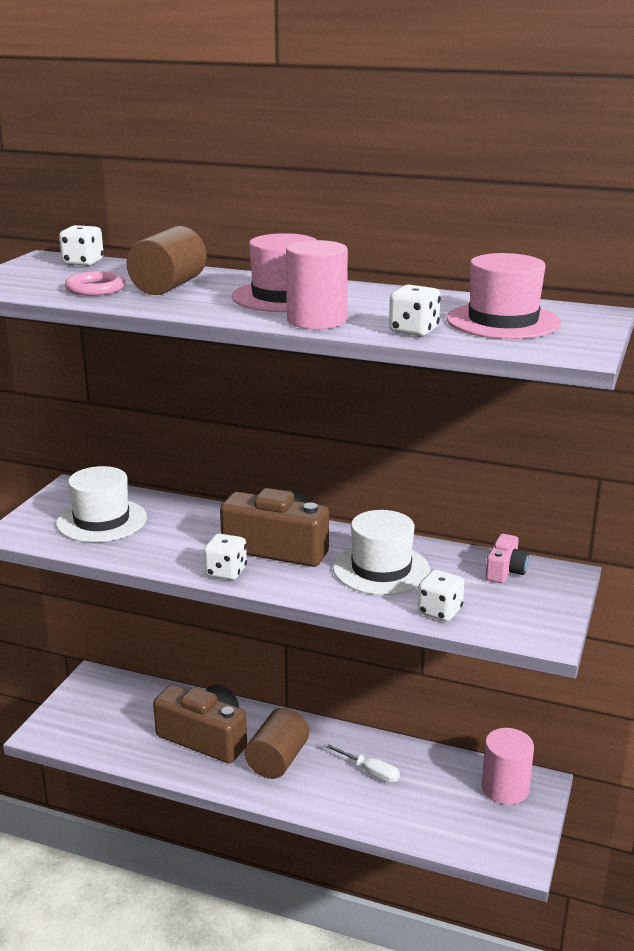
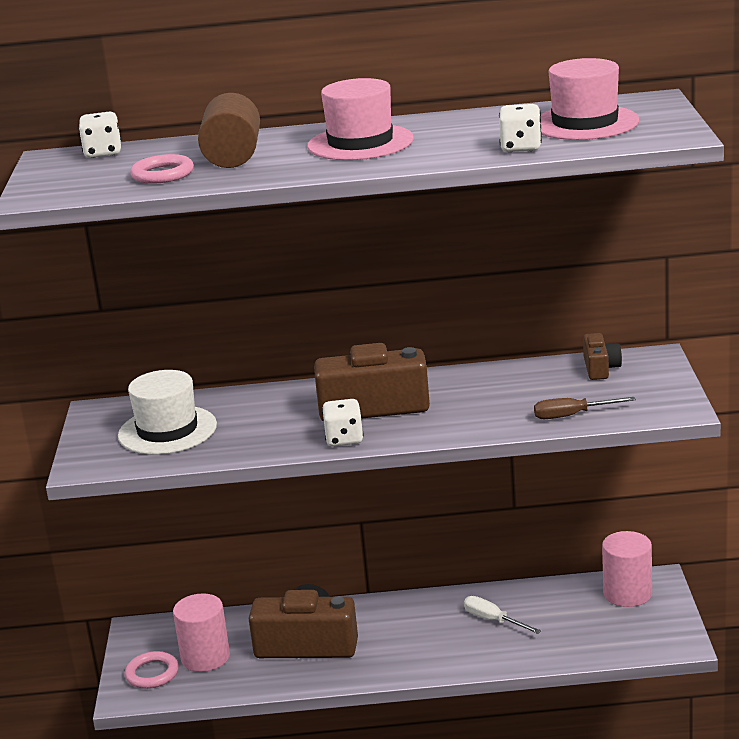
camera: 20 degrees left, 0 degrees up
(73, 720) = (152, 674): none -> pink ring
(277, 760) = (396, 639): brown cylinder -> none
(316, 320) = (423, 157): pink cylinder -> pink cylinder (205, 657)
(369, 771) = (493, 620): white screwdriver -> white screwdriver turned 150 degrees counterclockwise
(381, 569) = (488, 397): white hat -> none
(439, 611) = (572, 415): white dice -> brown screwdriver
(505, 571) = (600, 368): pink camera -> brown camera

